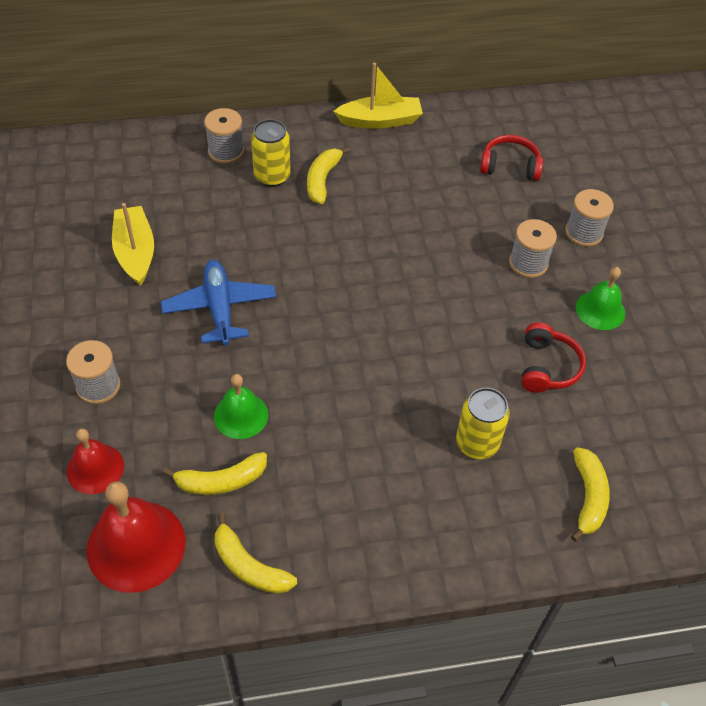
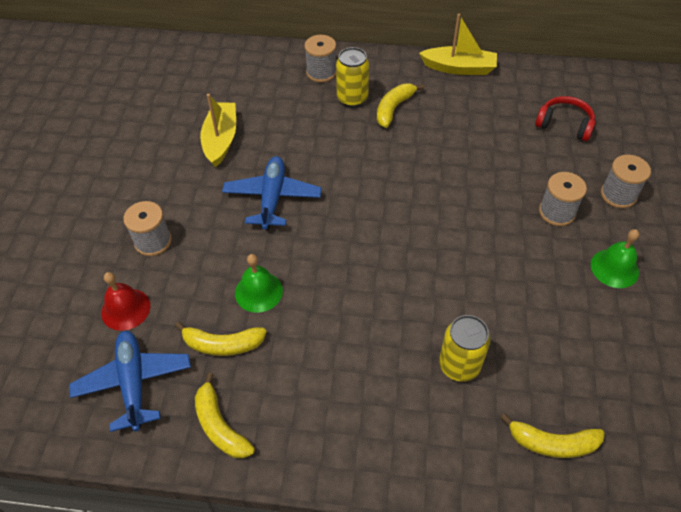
camera: 20 degrees right, 0 degrees up
(136, 545) = (134, 383): red bell -> blue plane
(547, 367) = (547, 310): red headphones -> none
(588, 497) = (552, 443): yellow banana -> yellow banana turned 75 degrees clockwise

